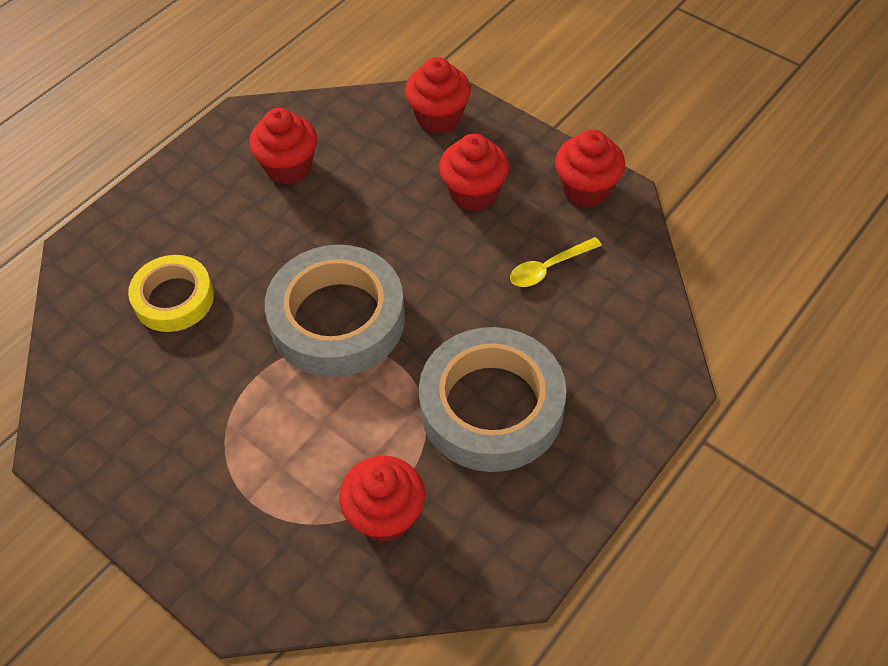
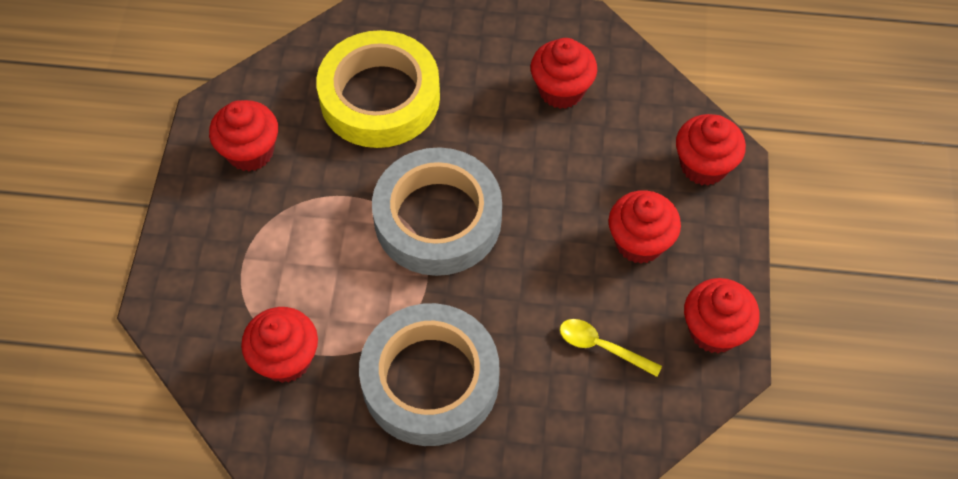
camera: 55 degrees right, 5 degrees up
(135, 435) = (250, 152): none -> red cupcake
(174, 298) = (380, 97): yellow tape -> yellow tape, size x1.66

